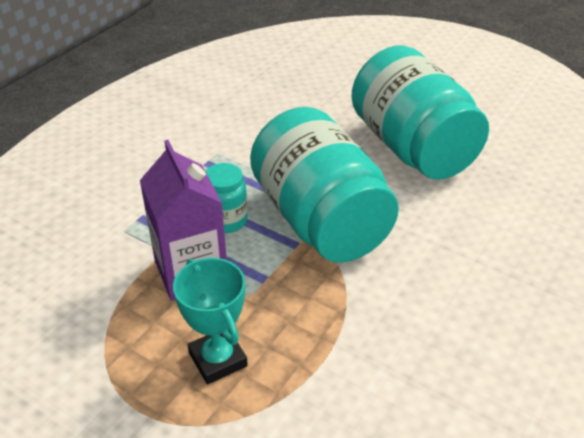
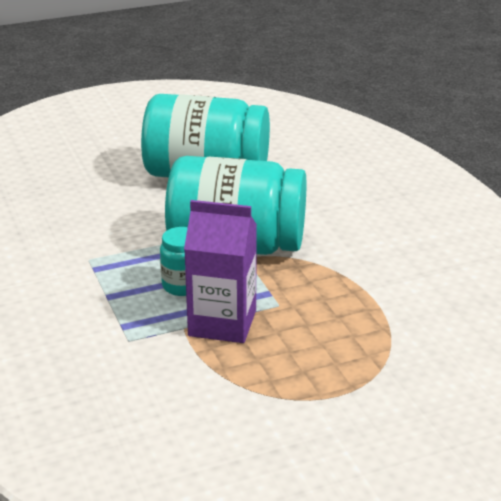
camera: 55 degrees left, 10 degrees down
(218, 359) = (327, 342): turquoise trophy -> none

